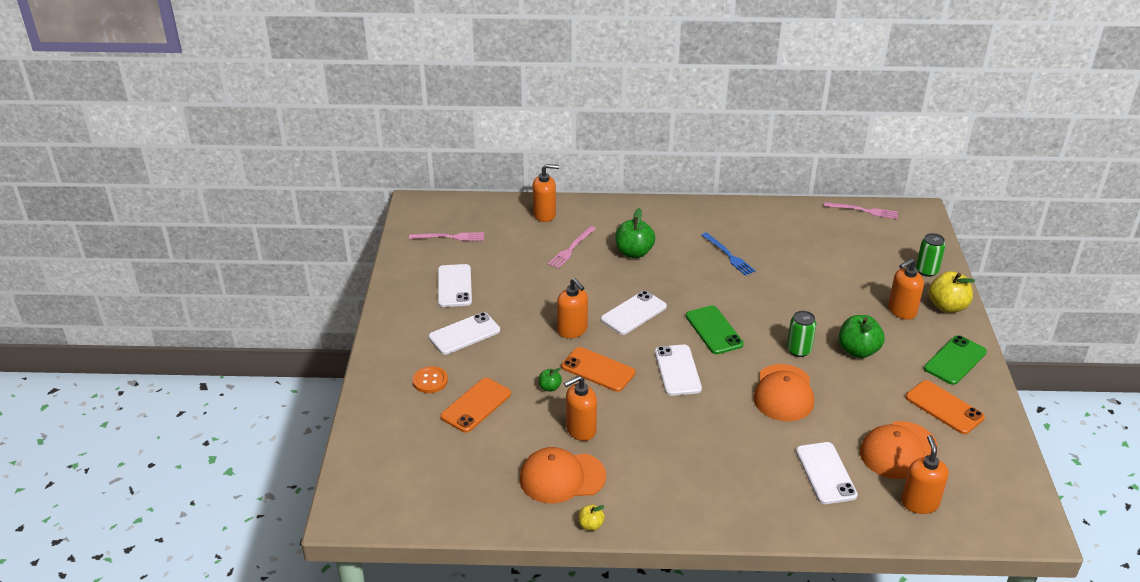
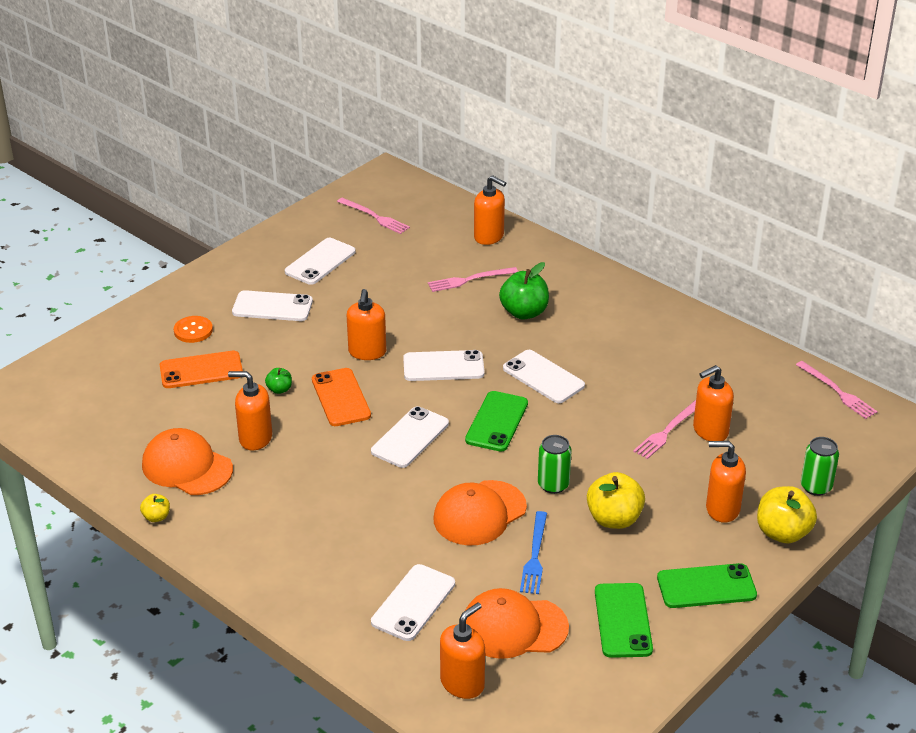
camera: 40 degrees right, 0 degrees up
(701, 287) = (543, 377): none -> white phone
(728, 255) = (616, 362): blue fork -> blue fork (535, 556)
(813, 282) = (667, 431): none -> pink fork
(834, 269) = (710, 431): none -> orange soap dispenser
(858, 351) = (614, 519): green apple -> yellow apple
(944, 407) = (623, 620): orange phone -> green phone

